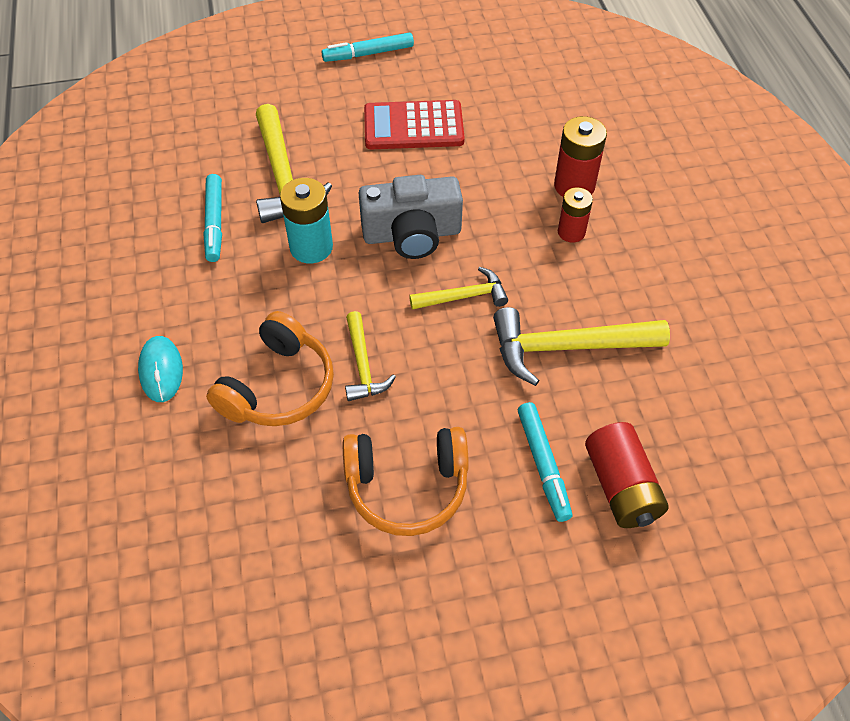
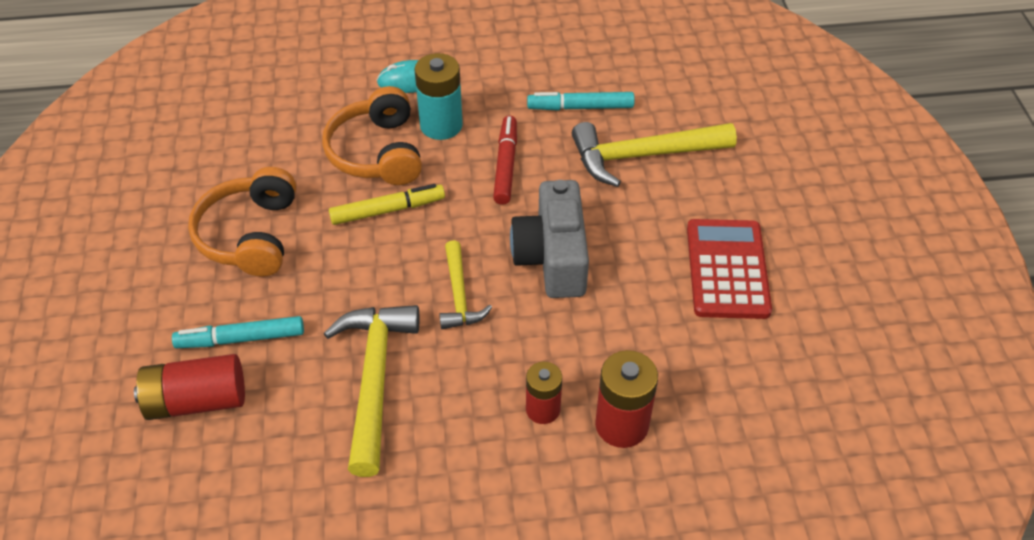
camera: 95 degrees right, 5 degrees down
(278, 387) = (377, 152): orange headphones -> orange headphones turned 45 degrees clockwise
(296, 275) = (506, 165): none -> red marker
(311, 247) = (541, 176): turquoise battery -> turquoise battery (441, 125)
(363, 365) = (388, 210): yellow hammer -> yellow marker
(368, 54) = (860, 233): turquoise marker -> none

